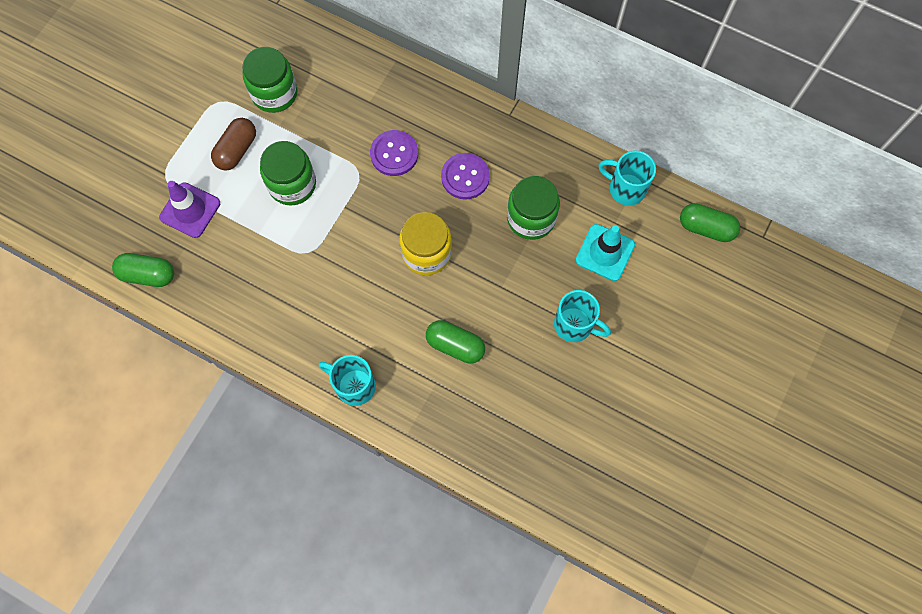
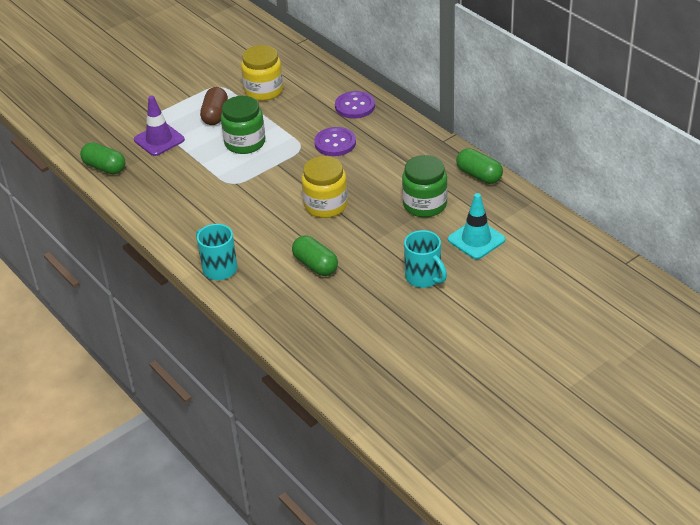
camera: 25 degrees right, 30 degrees down
(237, 150) = (215, 115): brown capsule -> brown capsule turned 45 degrees counterclockwise
(274, 93) = (264, 90): green jar -> yellow jar
(465, 177) = (384, 168): purple button -> purple button (355, 106)
(625, 188) = (516, 205): turquoise mug -> none
(706, 228) = (575, 245): green capsule -> green capsule (479, 175)

